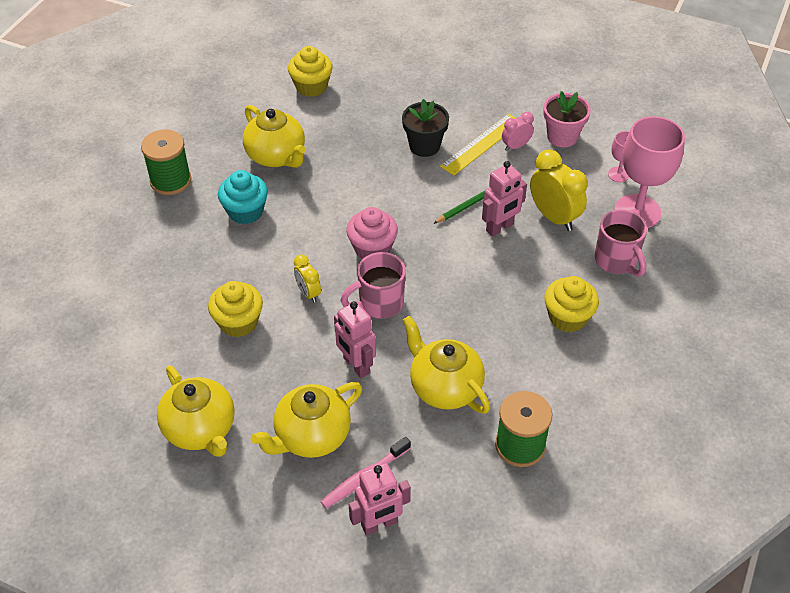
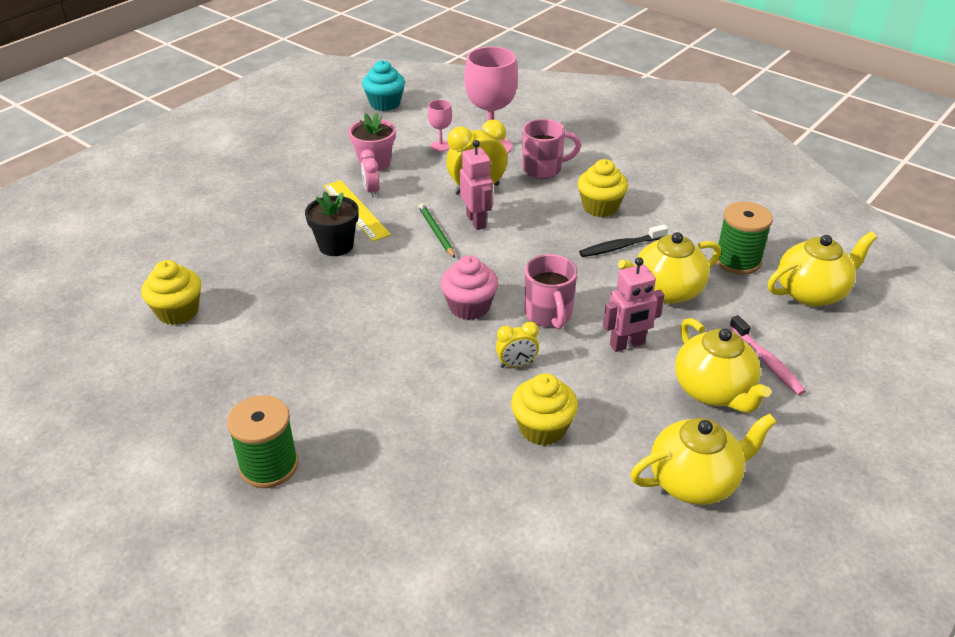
camera: 75 degrees left, 10 degrees down
(245, 211) = (364, 399): turquoise cupcake -> turquoise cupcake (385, 104)
(277, 156) = (283, 358): yellow teapot -> yellow teapot (811, 292)
(379, 524) = (820, 360): pink robot -> none
(504, 343) = (620, 247): none -> black toothbrush

